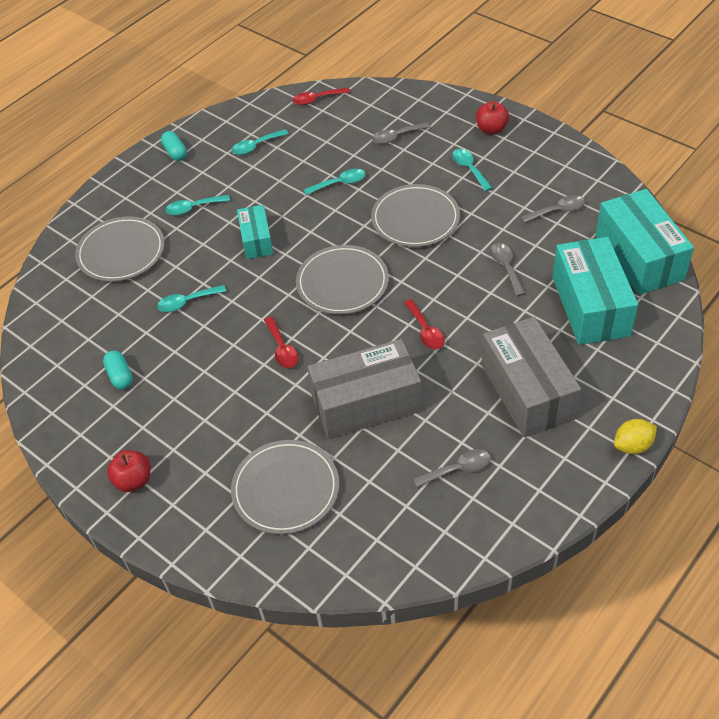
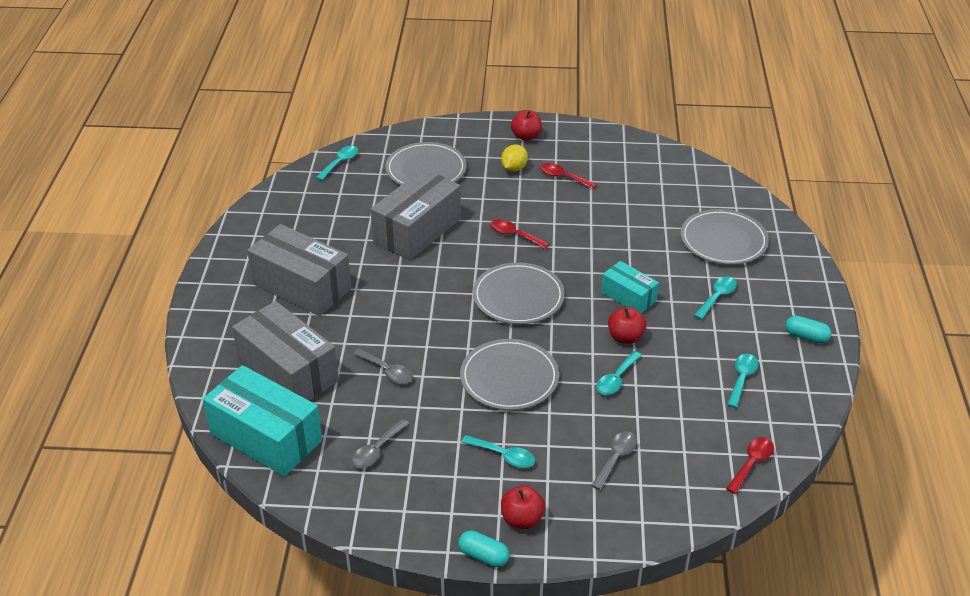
camera: 140 degrees right, 10 degrees down
(120, 376) = (608, 175): turquoise capsule -> turquoise capsule (483, 556)
(187, 302) = (623, 232): turquoise spoon -> turquoise spoon (340, 163)
(298, 210) = (625, 337): none -> red apple
(425, 331) = (415, 292): red spoon -> red spoon (562, 177)
(458, 469) = (319, 223): grey spoon -> none
(590, 306) = (288, 371): turquoise box -> grey box
(632, 446) = (199, 286): yellow lemon -> yellow lemon (514, 168)

